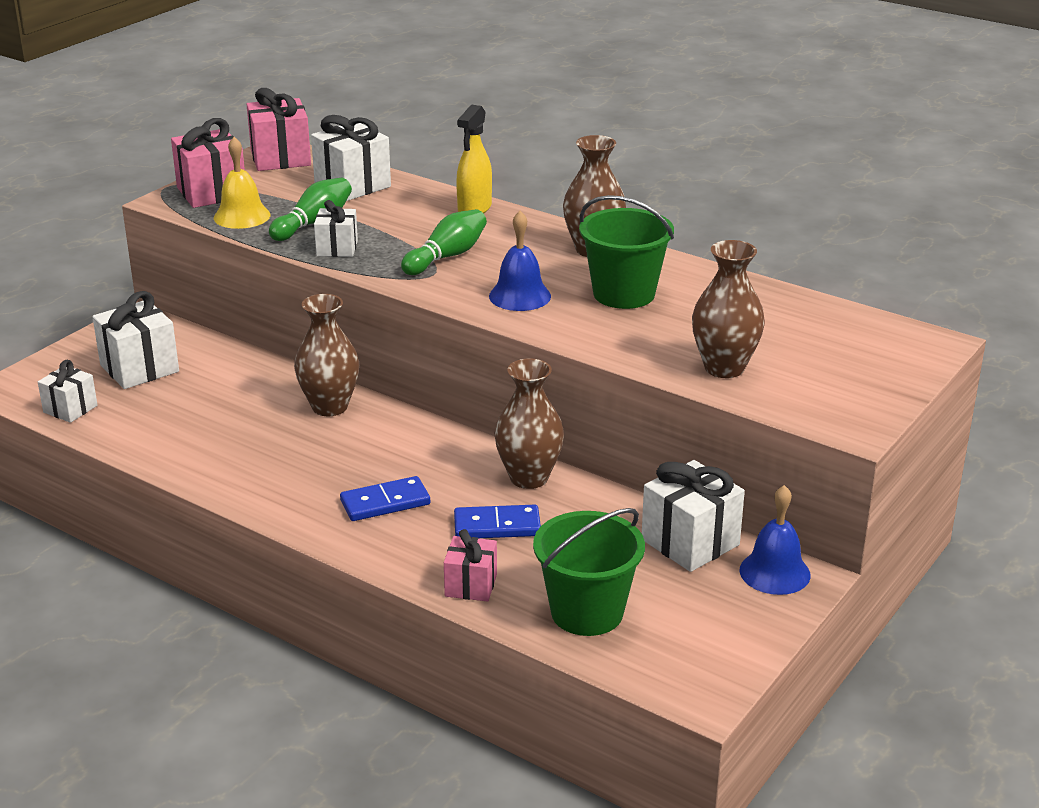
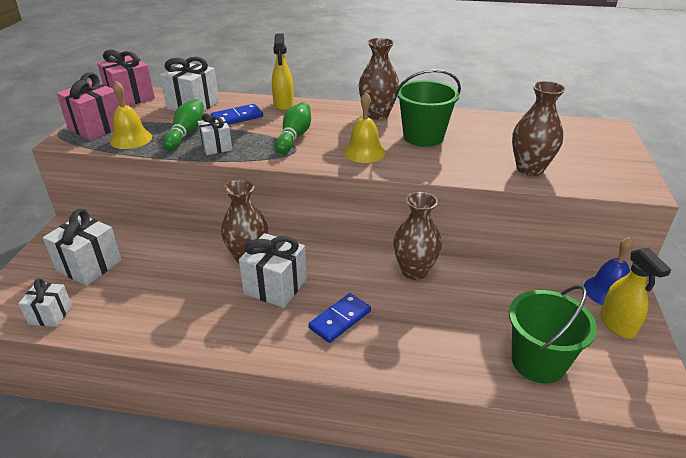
camera: 25 degrees left, 5 degrees up
(471, 585) = (449, 368): pink gift -> none
(497, 526) = (426, 313): blue domino -> blue domino (237, 117)
(520, 296) = (364, 152): blue bell -> yellow bell
(690, 542) = (544, 286): white gift -> white gift (275, 286)
(740, 609) = (617, 325): none -> yellow spray bottle

